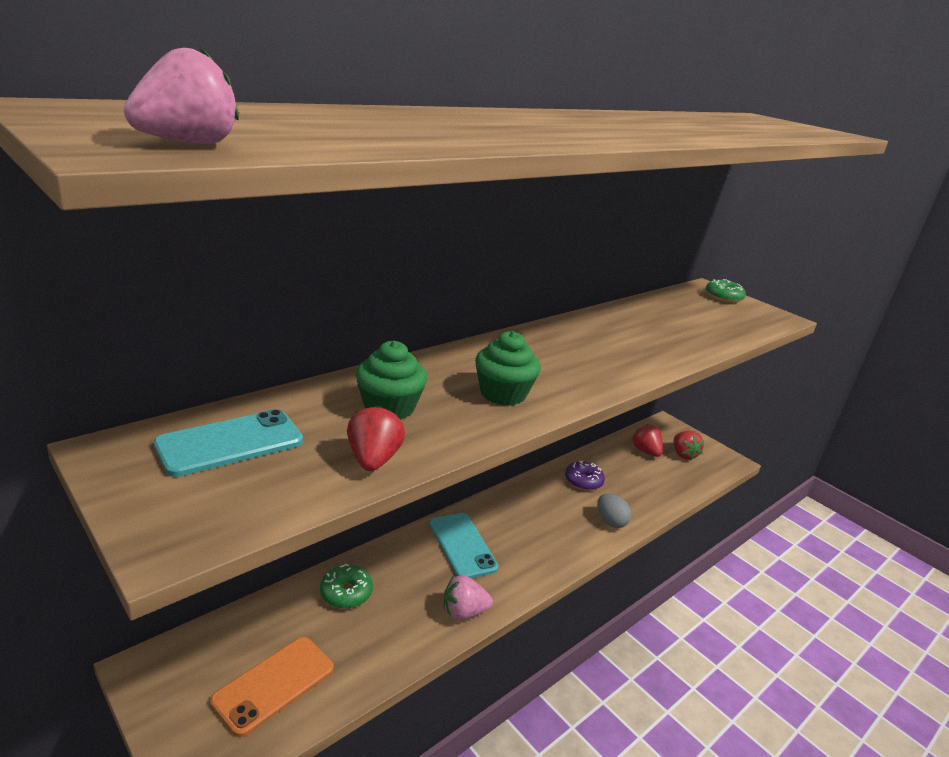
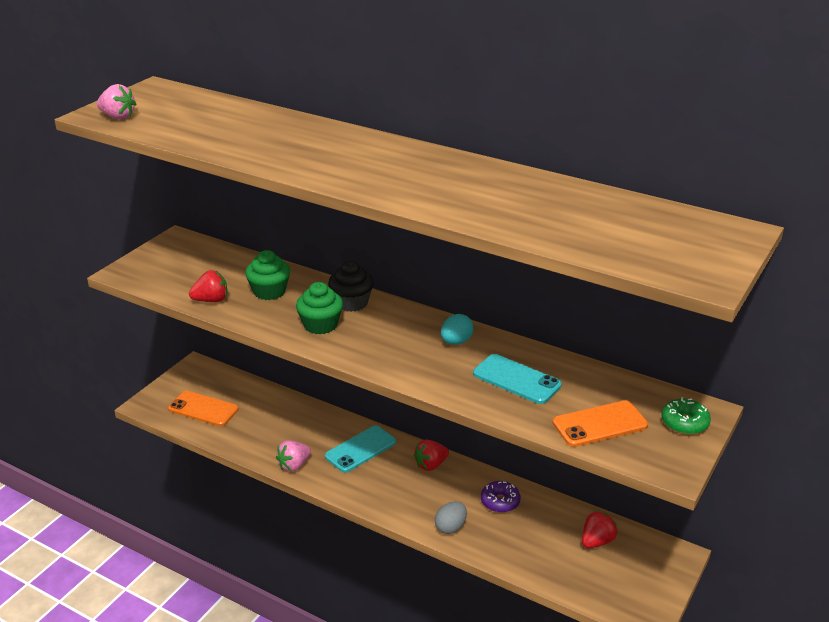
camera: 75 degrees right, 5 degrees up
(230, 443) = (201, 261): turquoise phone -> turquoise phone (516, 379)
(346, 593) = (283, 411): green donut -> none
(463, 363) = (351, 303): none -> black cupcake
(463, 612) = (294, 465): pink strawberry -> pink strawberry turned 105 degrees counterclockwise
(578, 335) = (456, 342): none -> turquoise egg
(683, 454) = (619, 573): red strawberry -> red strawberry (431, 465)
(725, 321) = (600, 424): none -> orange phone

